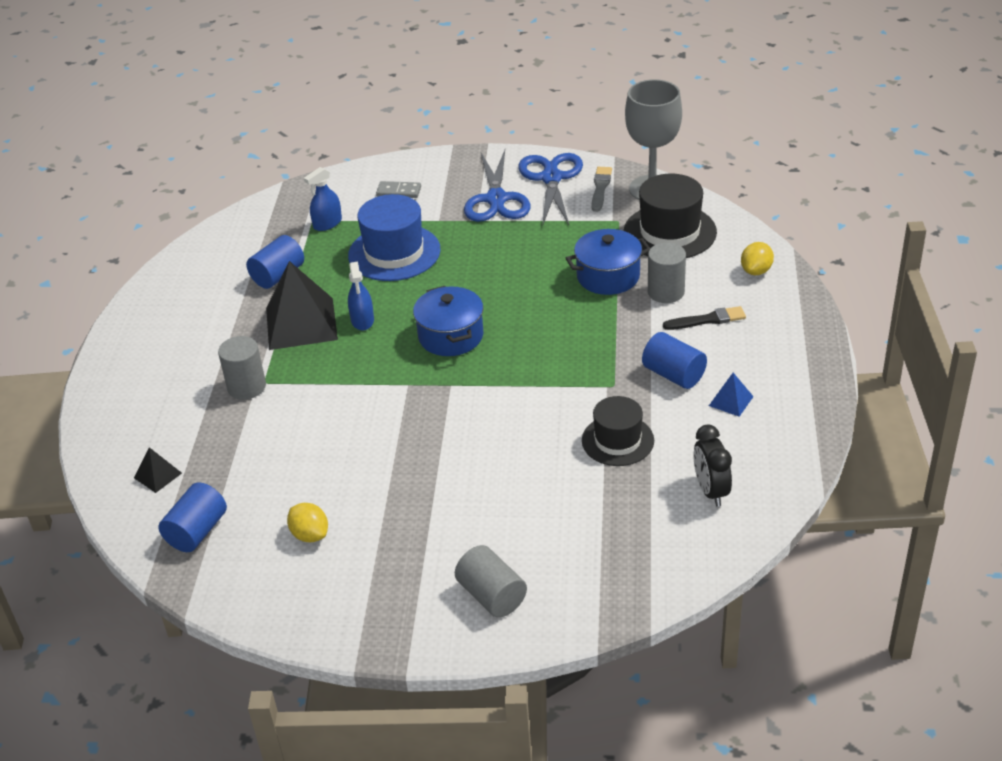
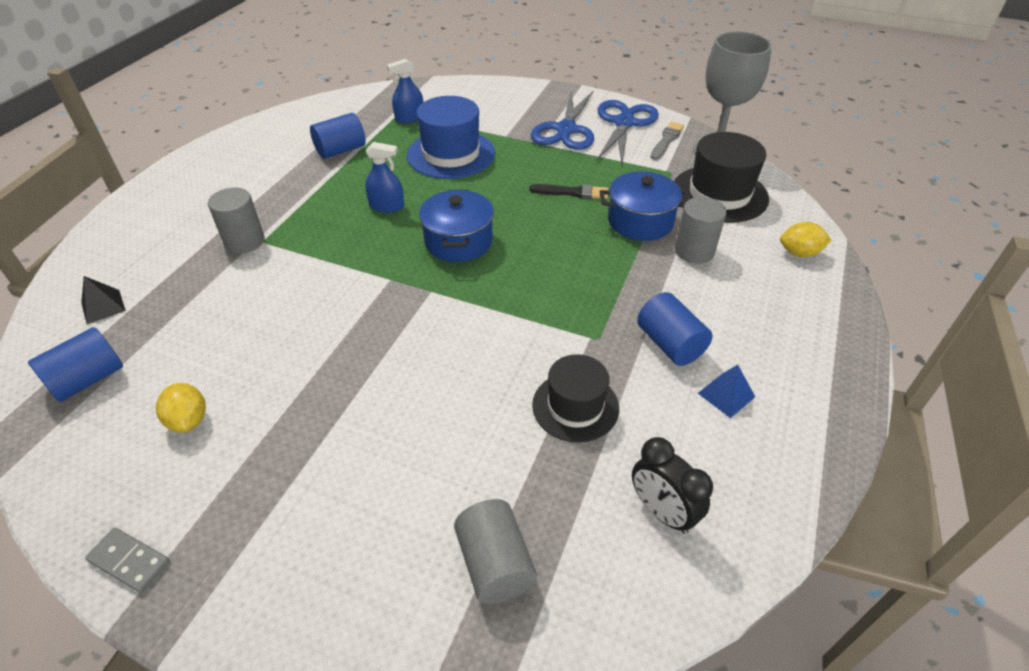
camera: 15 degrees right, 5 degrees up
(301, 323) = (332, 195): black pyramid -> none
(362, 320) = (387, 206): blue spray bottle -> blue spray bottle turned 90 degrees counterclockwise
(398, 192) = (484, 106): grey domino -> grey domino (129, 561)
(492, 595) = (328, 576): grey cylinder -> grey cylinder (495, 563)
(707, 320) = (729, 292): black brush -> black brush (572, 192)
(711, 491) = (662, 512): black clock -> black clock turned 45 degrees counterclockwise
(756, 271) = (799, 253): yellow lemon -> yellow lemon turned 45 degrees clockwise

